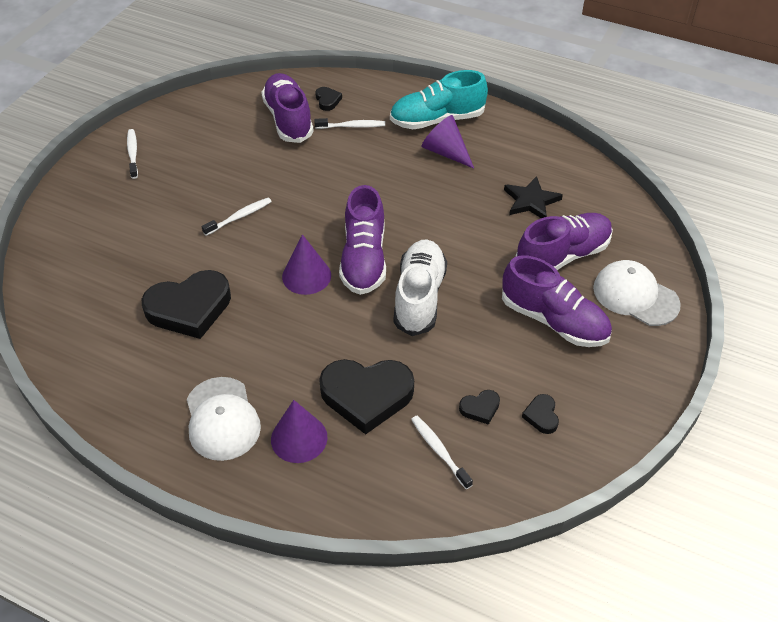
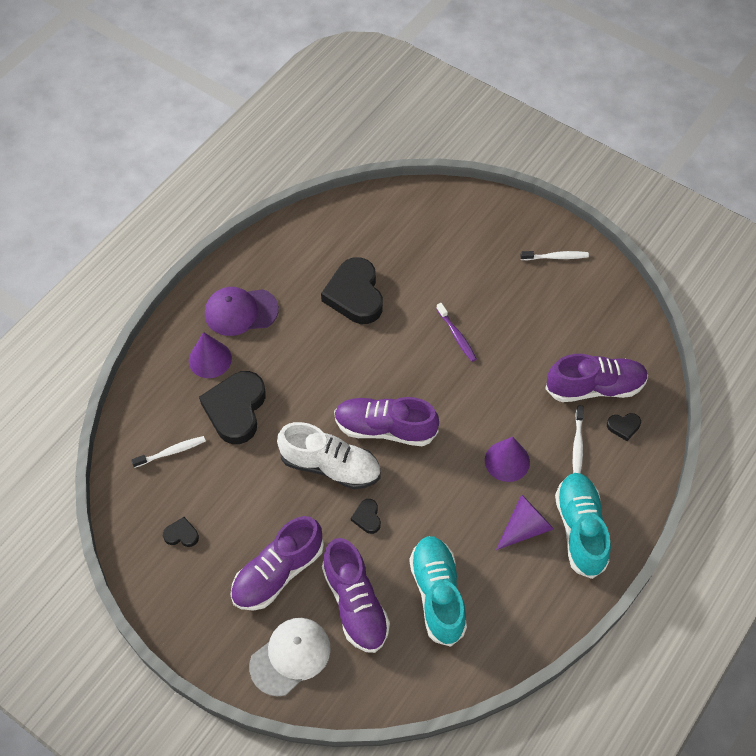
camera: 100 degrees right, 10 degrees up
(222, 419) = (241, 312): white cap -> purple cap
(239, 217) = (456, 336): white toothbrush -> purple toothbrush
(306, 276) = (374, 381): purple cone -> purple cone (507, 461)
(480, 408) = (201, 489): black heart -> black heart (367, 517)
(531, 201) = (437, 594): black star -> turquoise shoe

